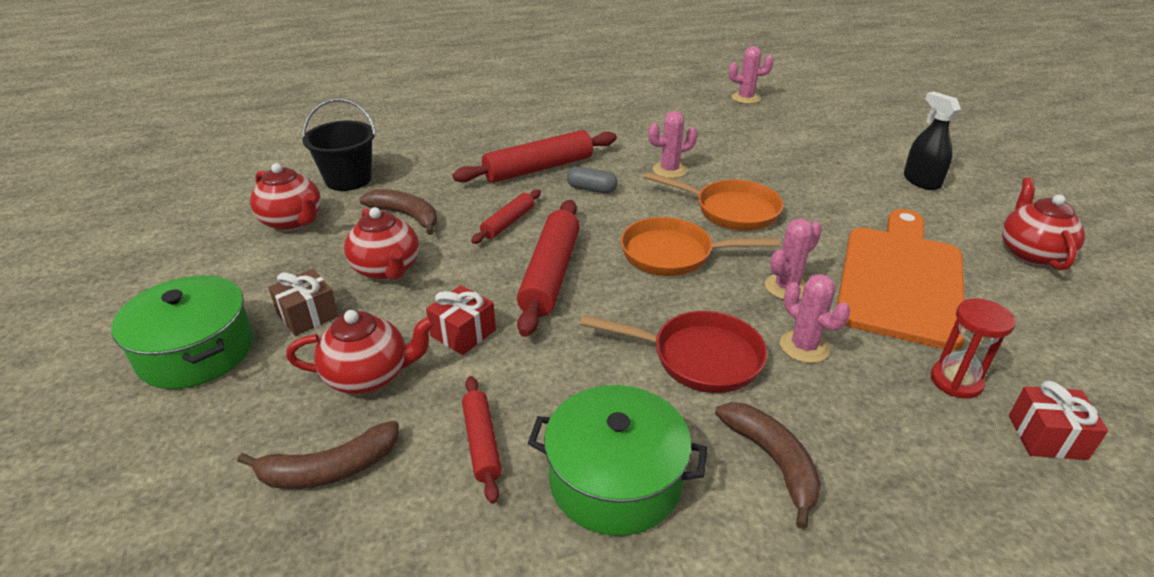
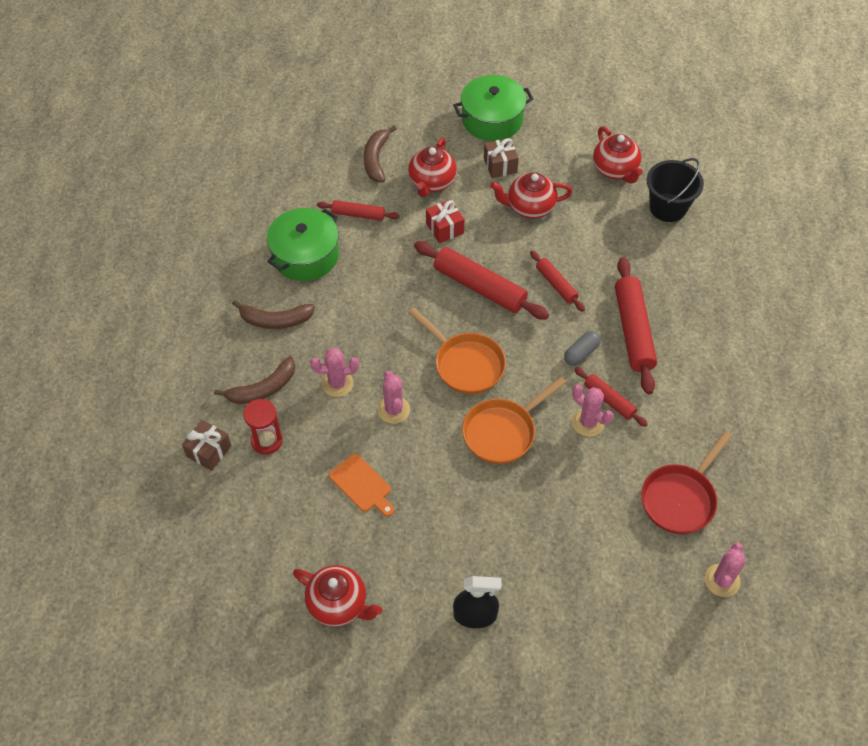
camera: 115 degrees right, 20 degrees up
(293, 222) = (615, 170): red teapot -> red teapot turned 90 degrees counterclockwise
(406, 216) = (594, 230): brown banana -> brown banana (263, 388)
(633, 165) = (609, 400): none -> red rolling pin
(669, 170) = (588, 422): pink cactus -> pink cactus turned 60 degrees counterclockwise
(673, 254) = (465, 364): orange pan -> orange pan turned 105 degrees clockwise
(699, 358) = (360, 327): red pan -> red pan (680, 498)
(901, 280) = (362, 485): orange cutting board -> orange cutting board, size x0.44
(1047, 437) = (209, 451): red gift -> brown gift

